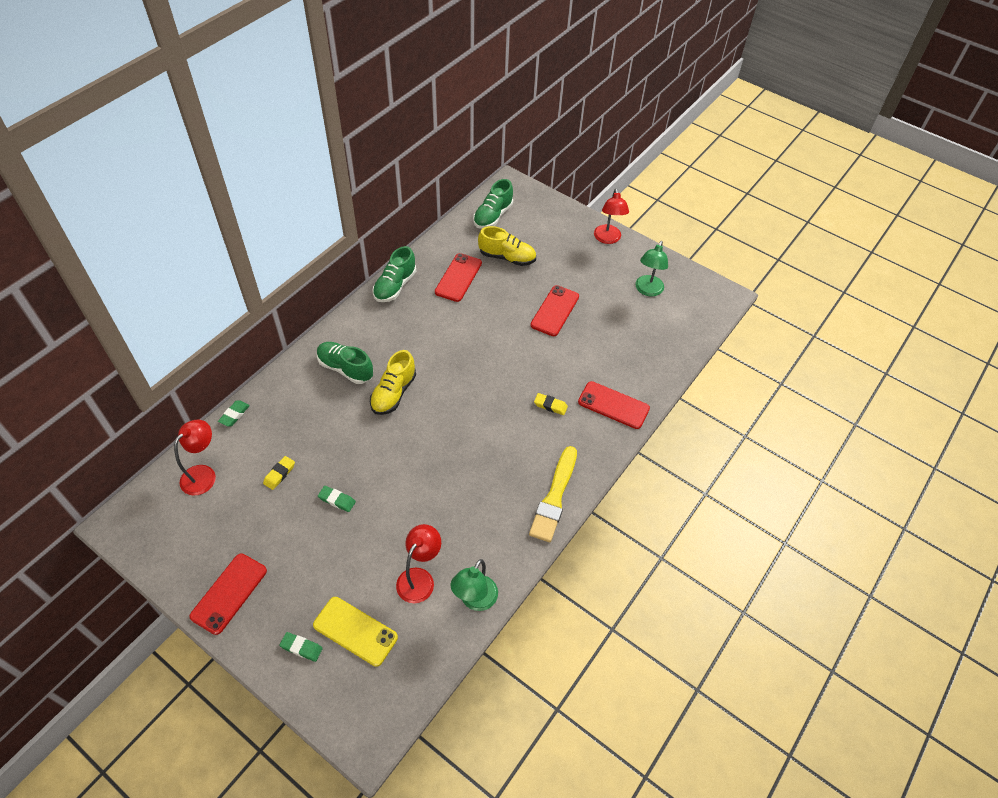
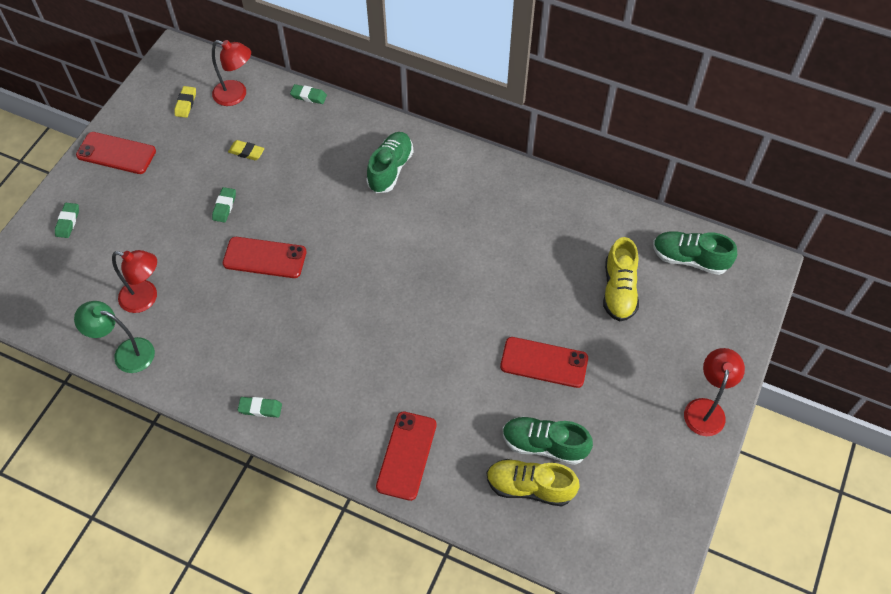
camera: 80 degrees right, 5 degrees up
(355, 631) = (86, 259): yellow phone -> none
(393, 393) = (368, 221): yellow shoe -> yellow shoe (530, 487)
(395, 286) = (526, 183): green shoe -> green shoe (544, 445)
(458, 277) = (563, 244): red phone -> red phone (264, 258)
(550, 405) = (389, 382): yellow eraser -> yellow eraser (186, 104)
(554, 497) = (260, 408): yellow brush -> green eraser
(607, 239) = (706, 409): red lamp -> red lamp turned 120 degrees clockwise
(647, 290) = (622, 475): green lamp -> none

